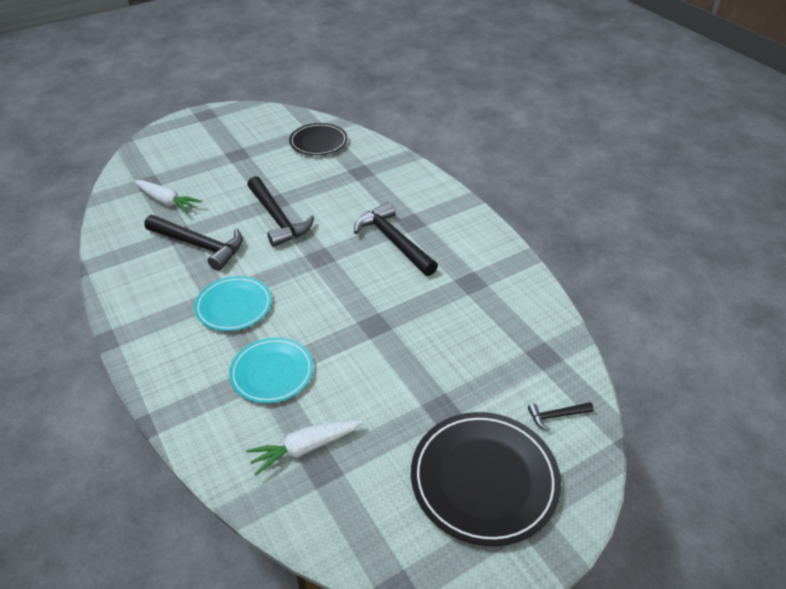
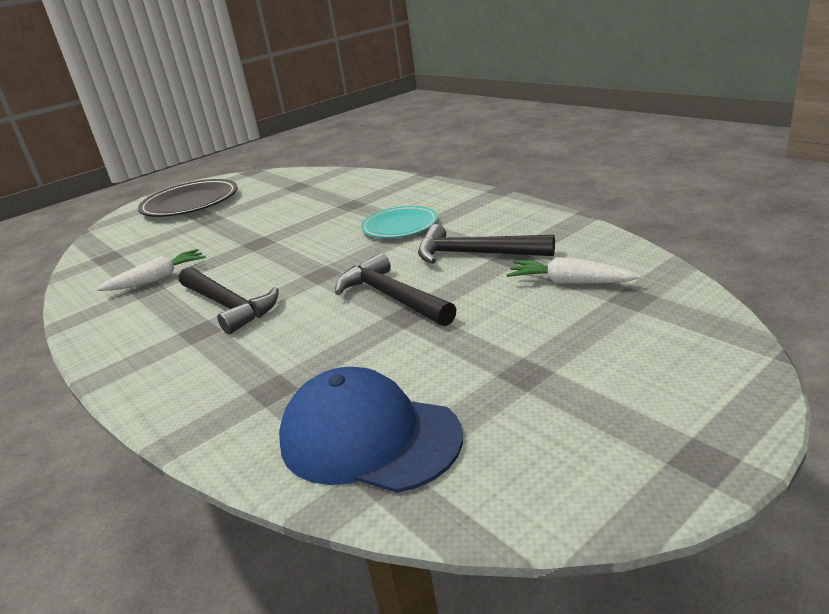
camera: 175 degrees right, 15 degrees down
(272, 372) = (345, 206): turquoise plate -> none
(305, 448) = (309, 189): white carrot -> white carrot (157, 279)
(318, 142) = (369, 437): black plate -> blue cap
(556, 416) = (122, 232): black hammer -> none

